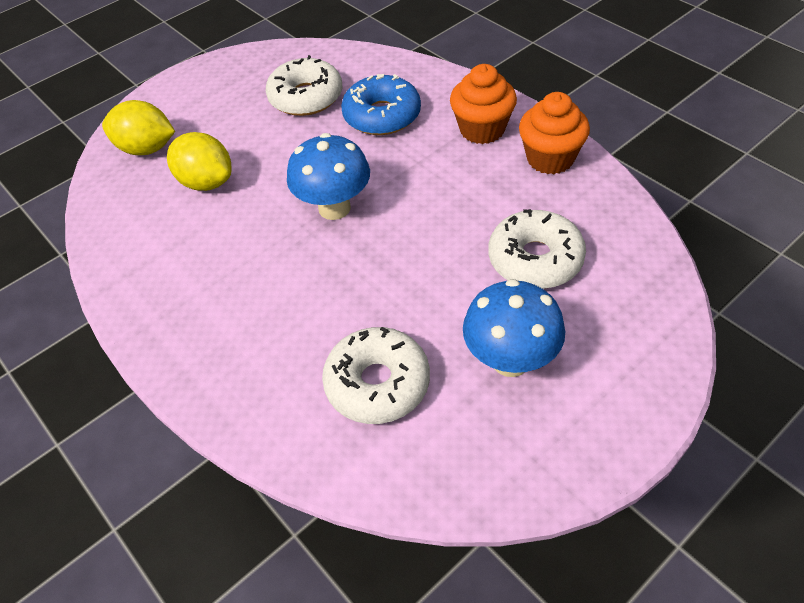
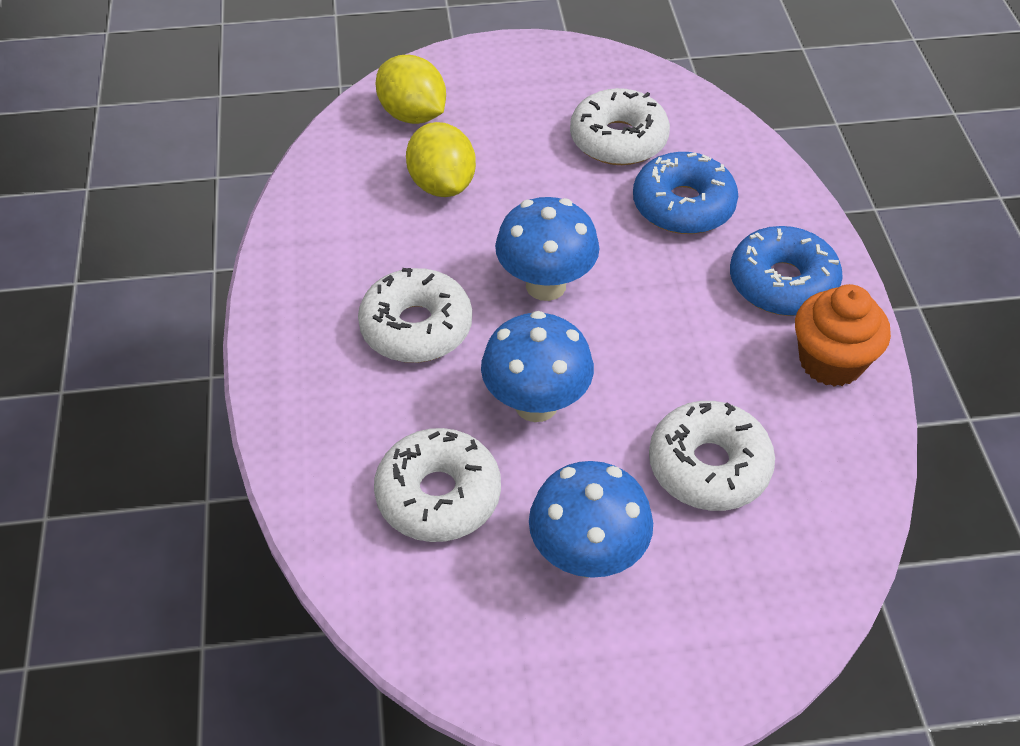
camera: 30 degrees right, 0 degrees up
(266, 283) = (416, 327): none -> white donut
(393, 285) = (536, 404): none -> blue mushroom
(482, 129) = (782, 283): orange cupcake -> blue donut

